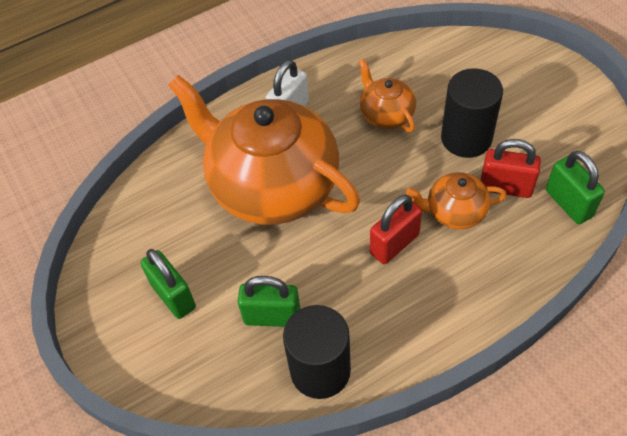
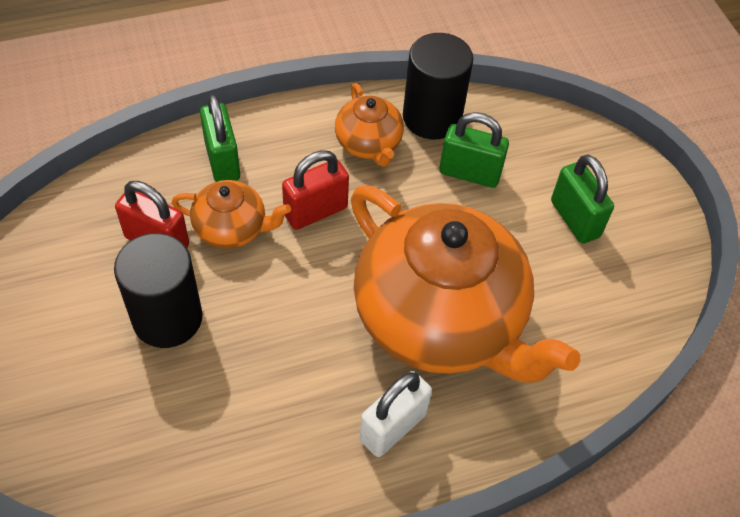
camera: 175 degrees left, 0 degrees up
(386, 114) = (256, 384): orange teapot -> orange teapot (369, 144)
(568, 203) = (99, 204): green padlock -> green padlock (222, 161)

